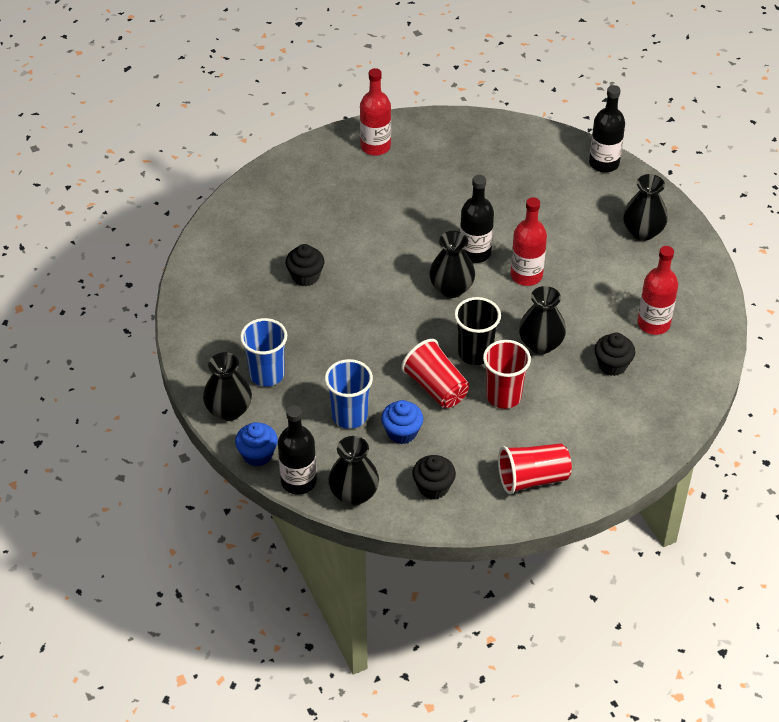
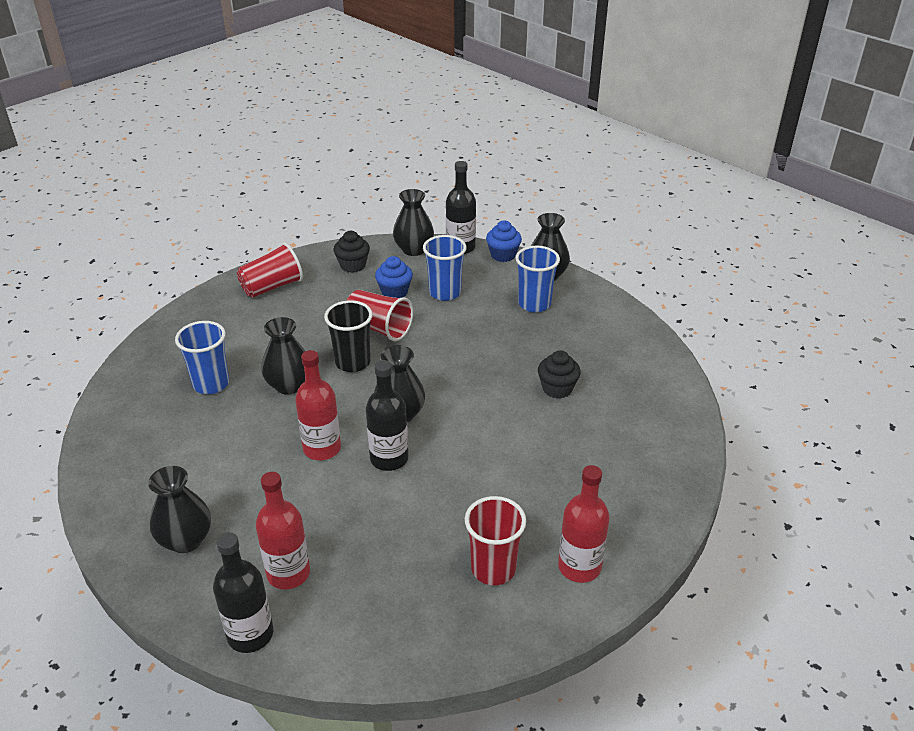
camera: 160 degrees right, 10 degrees down
(503, 396) = (314, 335): red cup -> red cup (493, 569)
(612, 365) = (211, 384): black cupcake -> blue cup
(653, 323) = (168, 433): red bottle -> red bottle (288, 573)

